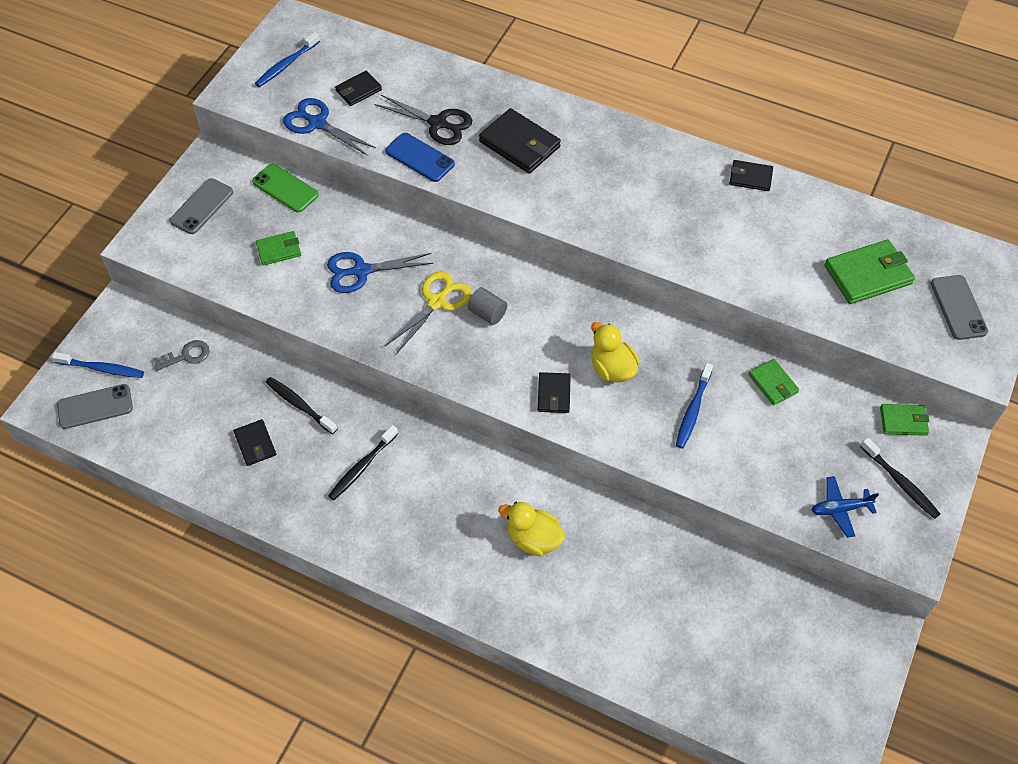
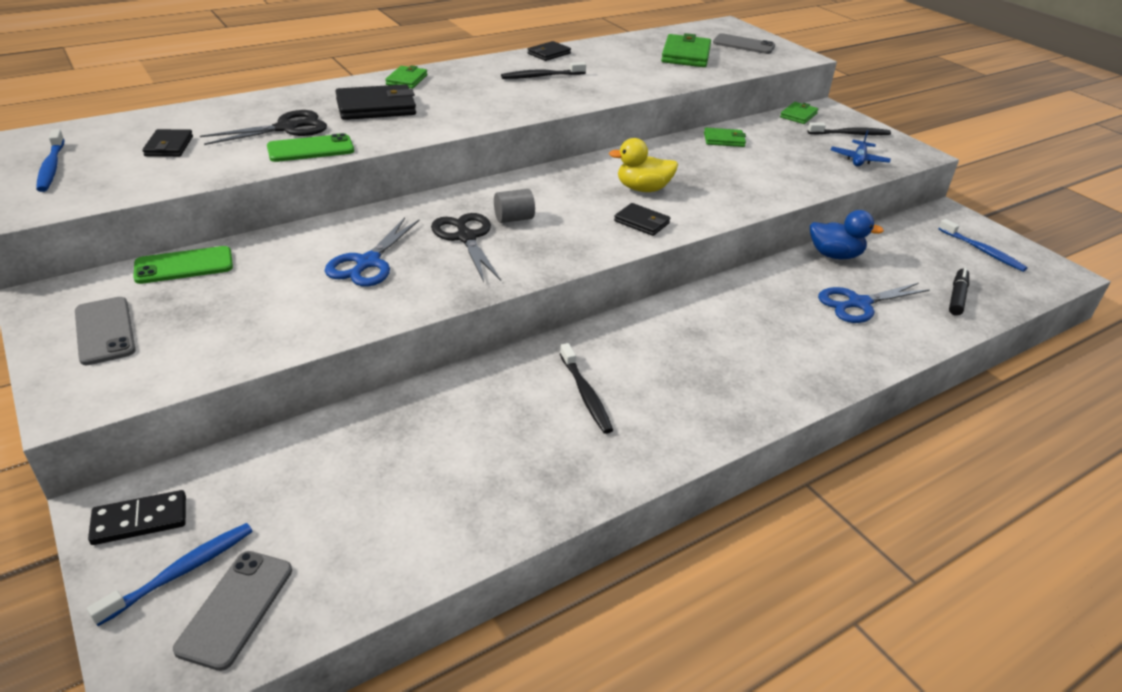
camera: 60 degrees left, 20 degrees down
(121, 326) = (140, 520): none -> black domino
(186, 356) = (272, 473): grey key -> none
(255, 444) = (473, 465): black wallet -> none
(279, 250) = (260, 301): green wallet -> green wallet (406, 80)
(299, 405) = (457, 407): black toothbrush -> black toothbrush (541, 76)
(317, 123) = (165, 179): blue scissors -> blue scissors (858, 303)
(419, 158) = (311, 149): blue phone -> green phone
(437, 302) = (466, 237): yellow scissors -> black scissors
(533, 539) = (761, 324): yellow duck -> none
(693, 410) = (719, 174): blue toothbrush -> blue toothbrush (982, 251)
(695, 555) = (834, 255): none -> blue duck
(703, 677) = (957, 297): none -> black marker

